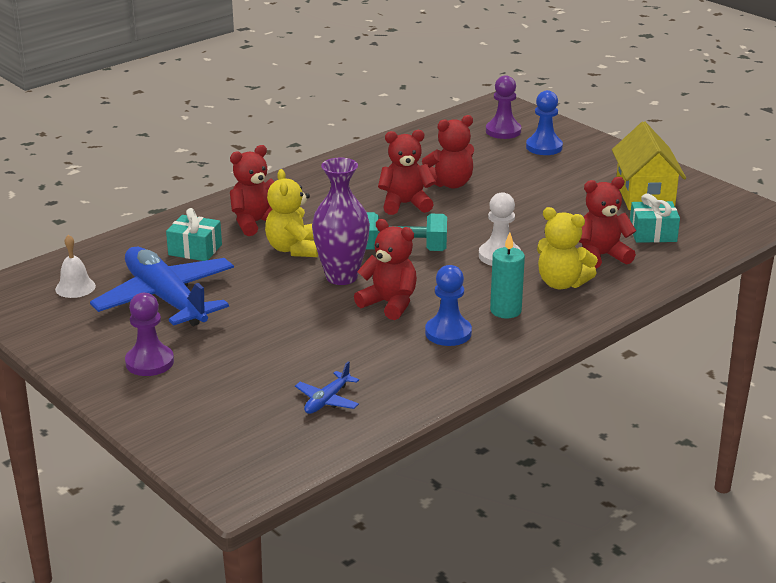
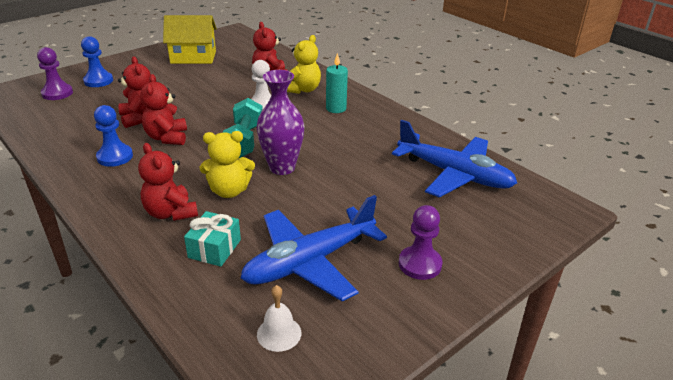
camera: 90 degrees left, 5 degrees up
(327, 400) = (454, 175): blue plane -> blue plane, size x2.36
(389, 304) = (325, 148): red teddy bear -> none
(448, 333) = (364, 128): blue pawn -> blue pawn (115, 157)
(653, 233) = (245, 60): turquoise gift -> none

